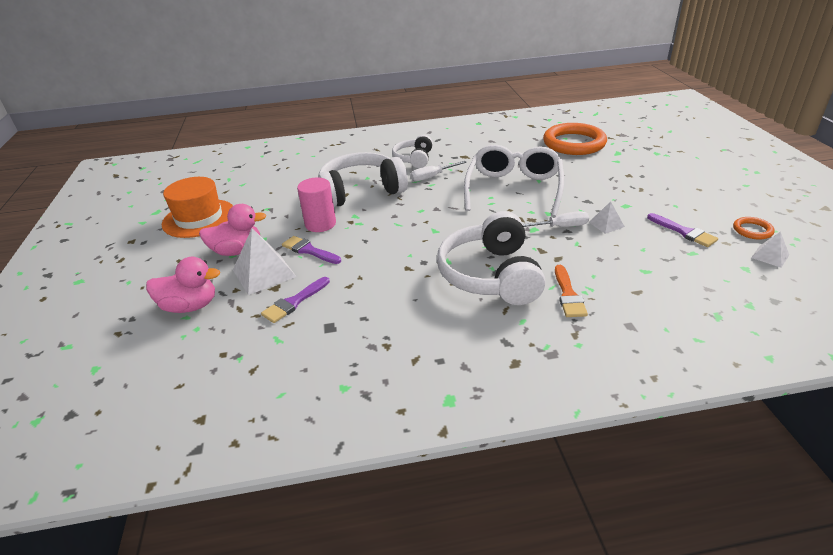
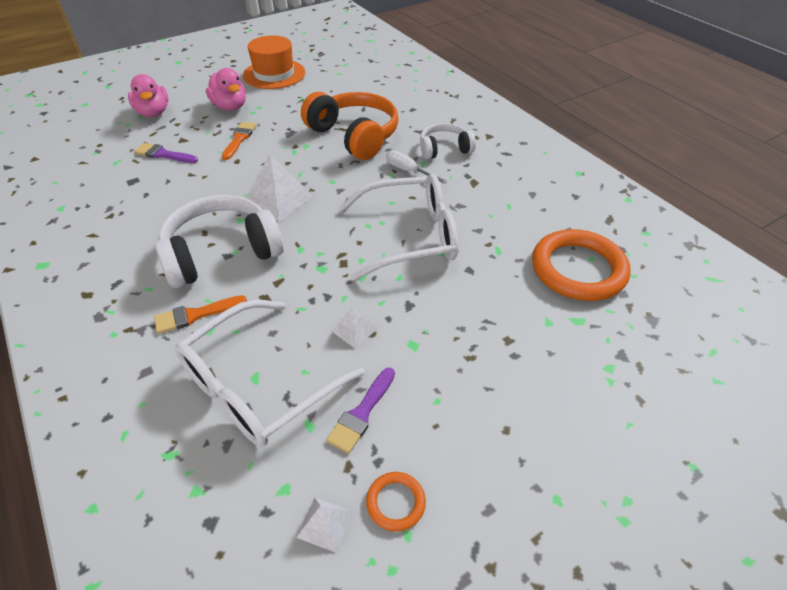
camera: 65 degrees right, 10 degrees up
(264, 273) = (201, 128): white pyramid -> white pyramid (278, 199)
(309, 250) = (239, 139): purple brush -> orange brush
(320, 224) = (284, 132): pink cylinder -> none
(361, 191) = (354, 136): white headphones -> orange headphones
(560, 227) = (333, 289): white screwdriver -> none
(653, 270) = (258, 385): none -> white glasses

